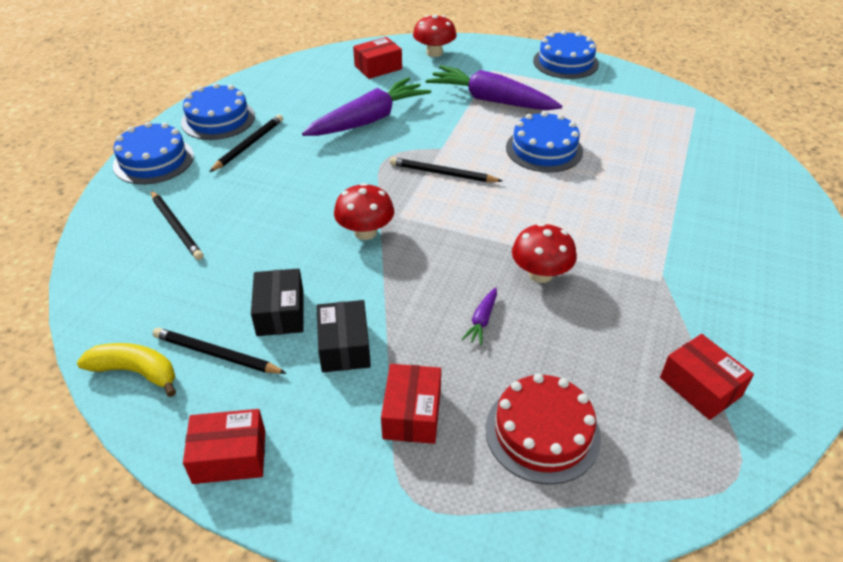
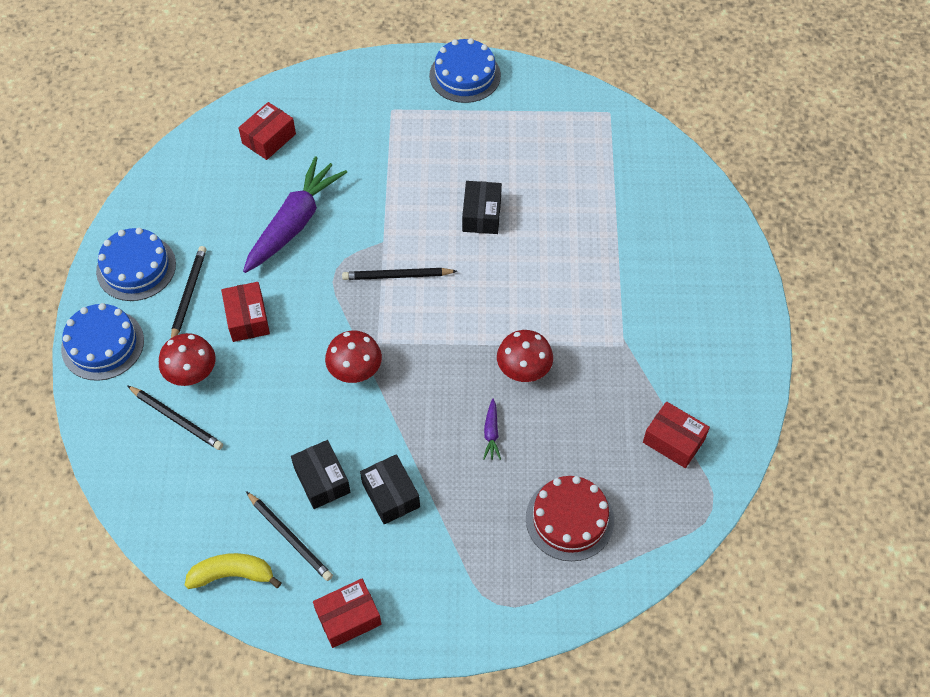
camera: 20 degrees left, 15 degrees up
(216, 355) = (290, 537): black pencil -> black pencil turned 135 degrees counterclockwise
(412, 414) = (469, 536): red box -> red box (247, 318)
(434, 53) = (320, 97): red mushroom -> red mushroom (191, 373)
(491, 100) = (407, 158): purple carrot -> none
(544, 149) = (481, 215): blue cake -> black box

